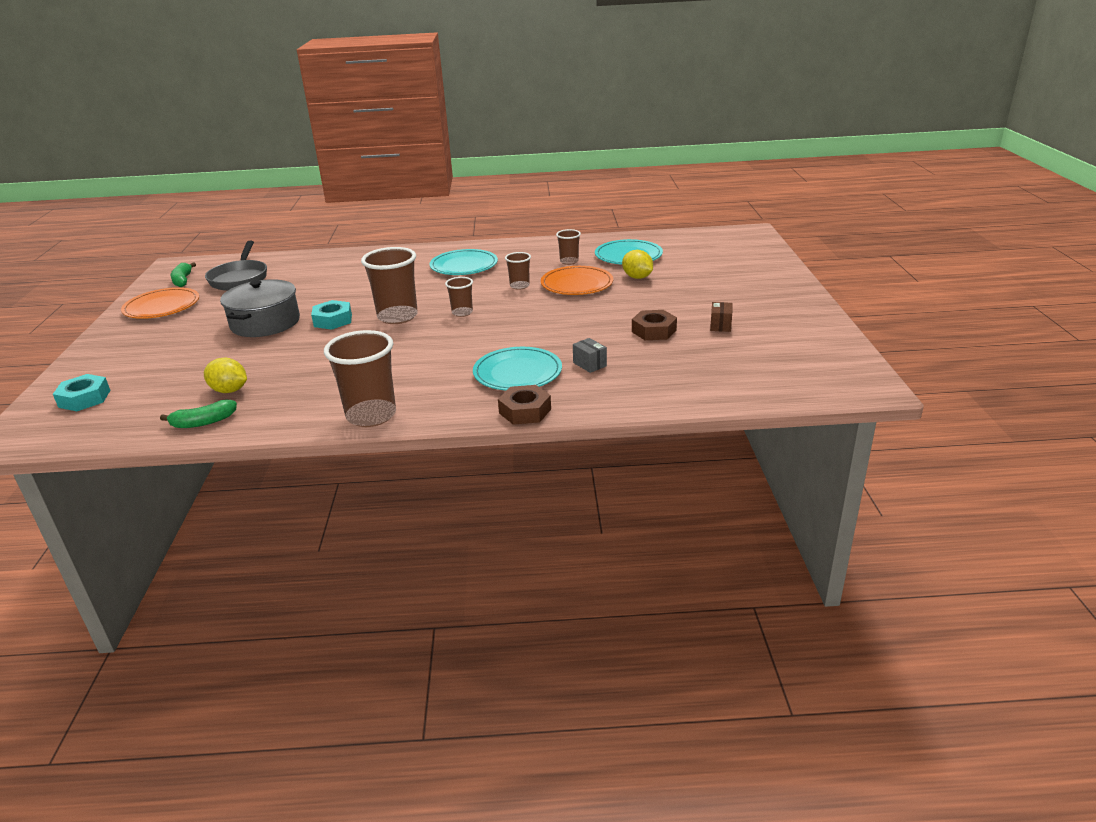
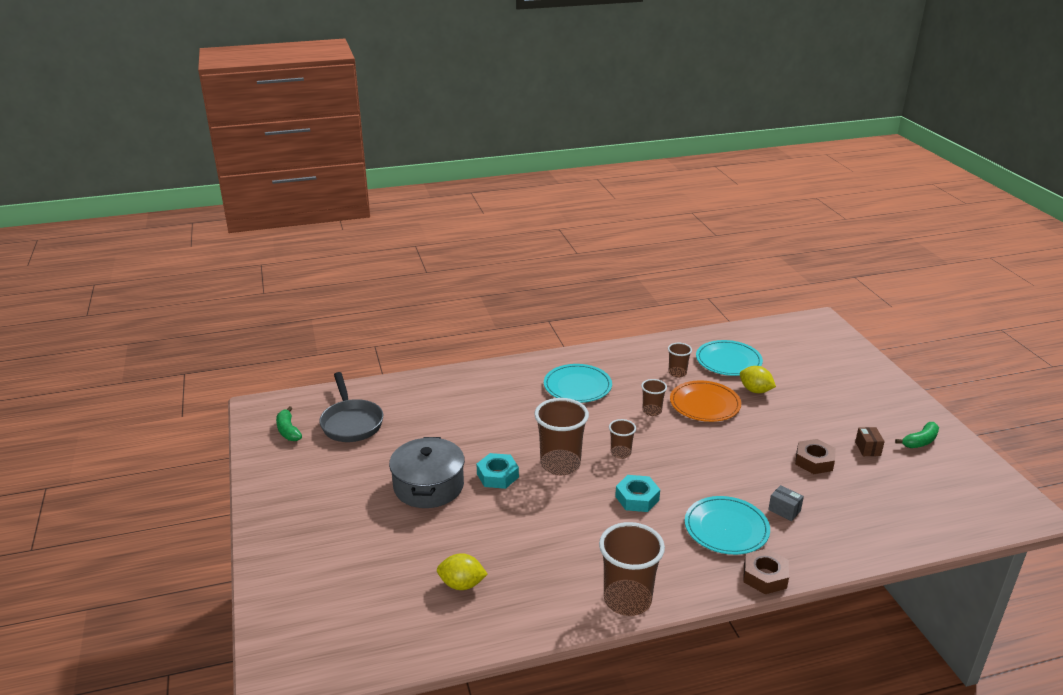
camera: 15 degrees left, 0 degrees up
(84, 398) = (314, 614): turquoise nut -> turquoise nut (637, 498)
(162, 306) = (295, 472): orange plate -> none
(203, 422) = (467, 630): green banana -> green banana (920, 441)

